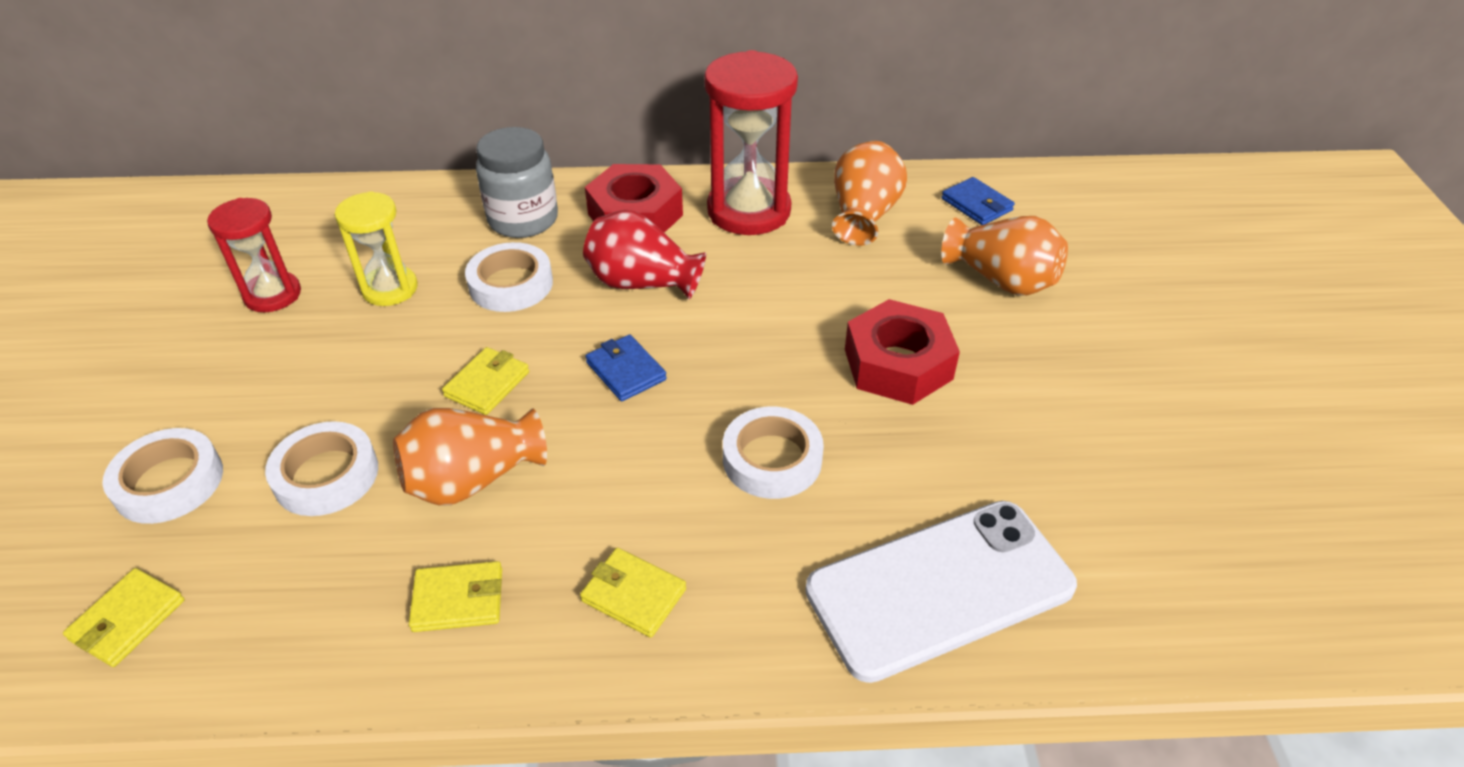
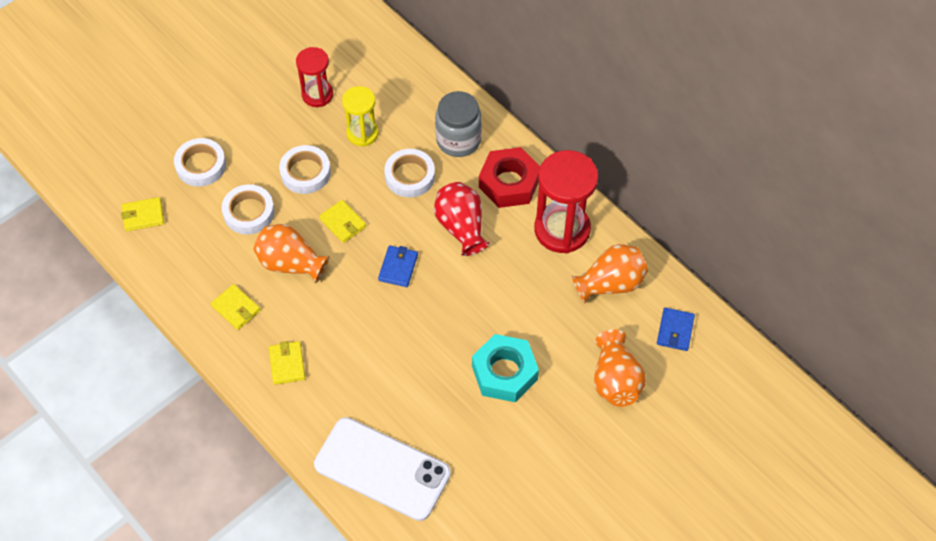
camera: 50 degrees right, 15 degrees up
(487, 384) = (343, 223): yellow wallet -> yellow wallet turned 60 degrees clockwise
(772, 459) = (397, 362): white tape -> white tape (305, 172)
(898, 364) = (504, 373): red nut -> turquoise nut

